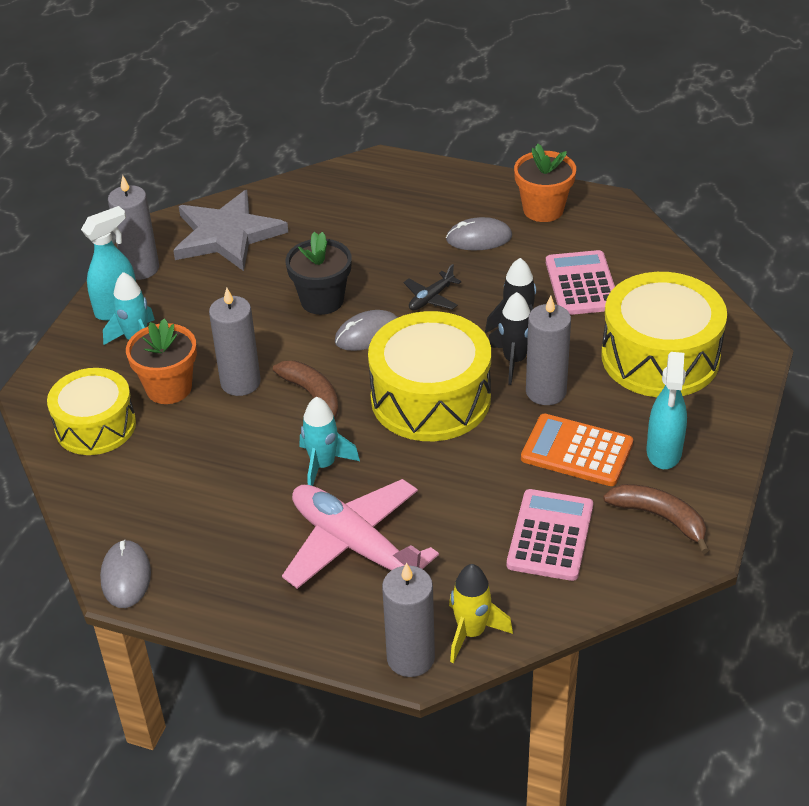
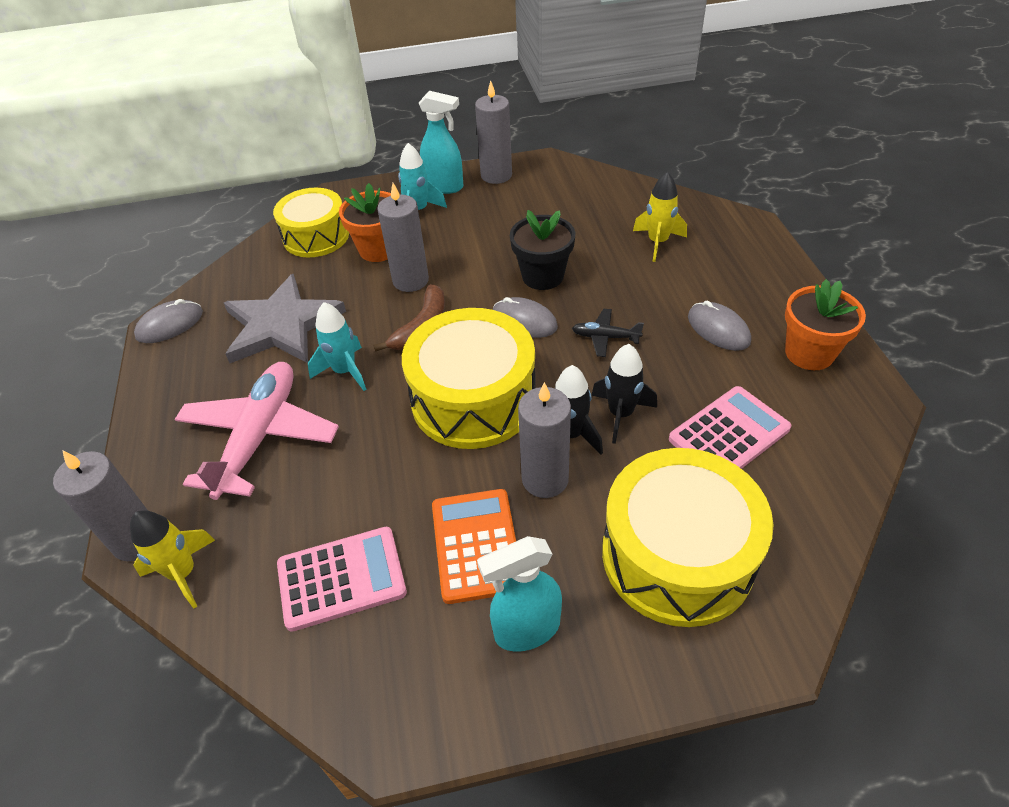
camera: 60 degrees right, 5 degrees up
(227, 235) = (572, 193): grey star -> grey star (282, 325)
(349, 219) = (657, 242): none -> yellow rocket
(660, 518) = (420, 673): brown banana -> none

